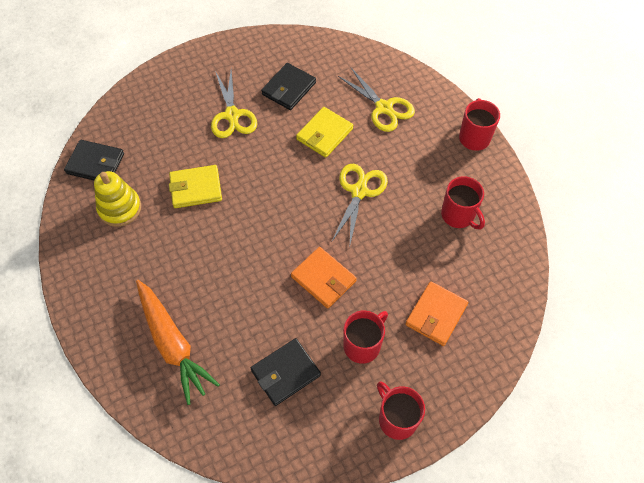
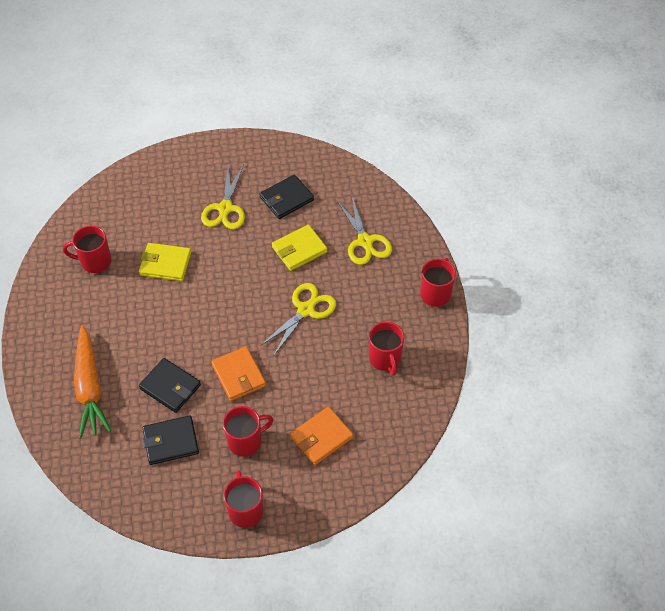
camera: 20 degrees right, 5 degrees down
(95, 164) = (91, 217): black wallet -> black wallet (170, 387)
(120, 208) = (95, 261): yellow stacking toy -> red mug

